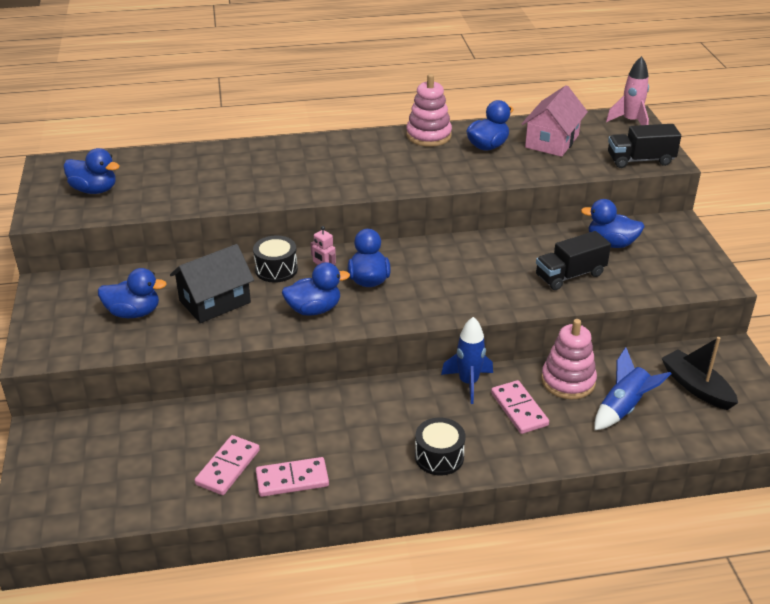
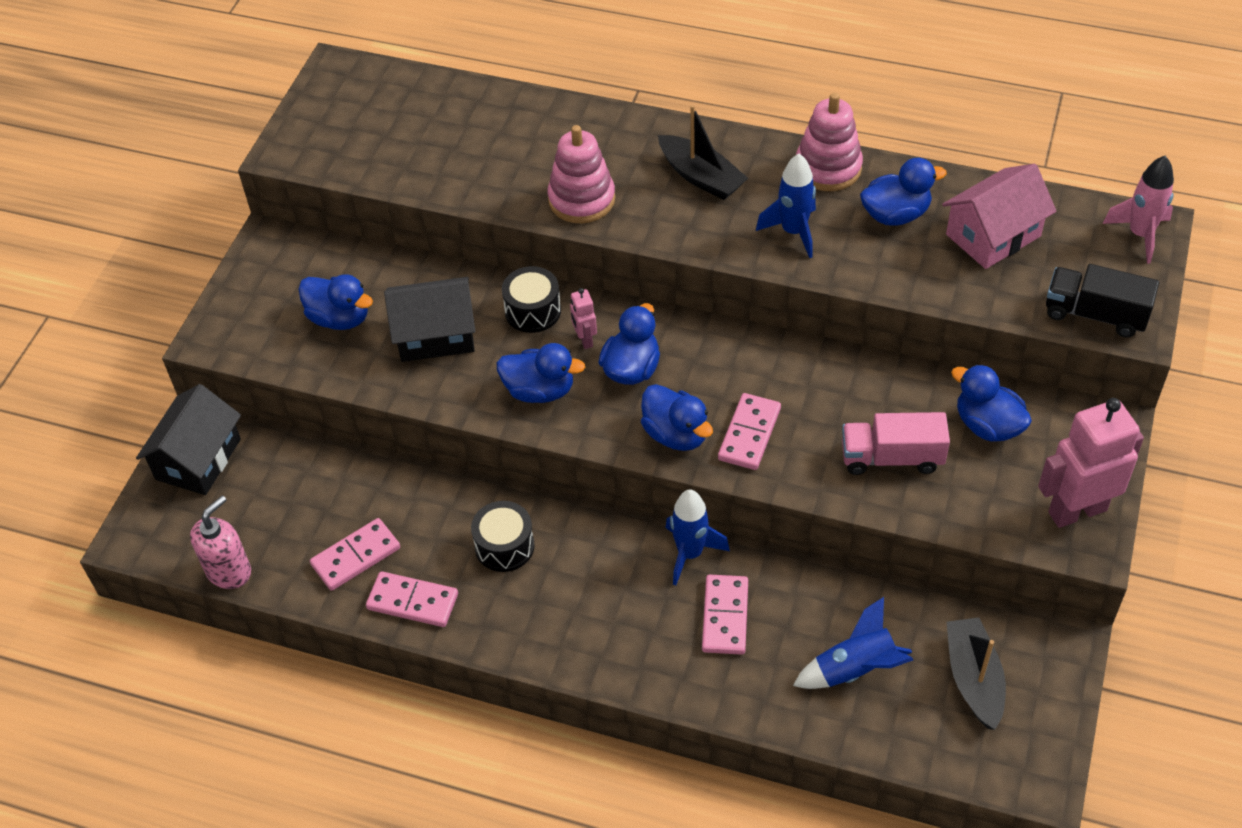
camera: 30 degrees right, 15 degrees up
(55, 450) = (198, 459): none -> black house
(94, 190) = (363, 129): blue duck -> blue duck (676, 434)
(128, 513) = (229, 571): none -> pink soap dispenser
(353, 158) = (701, 177): none -> black boat
(433, 168) = (793, 232): none -> blue rocket
(439, 457) = (588, 642): black drum -> black drum (504, 546)
(473, 290) = (749, 434): none -> pink domino
(568, 381) = (814, 601): pink stacking toy -> pink stacking toy (581, 199)
(570, 275) = (891, 458): black truck -> pink truck
(696, 267) = (1077, 511): none -> pink robot

